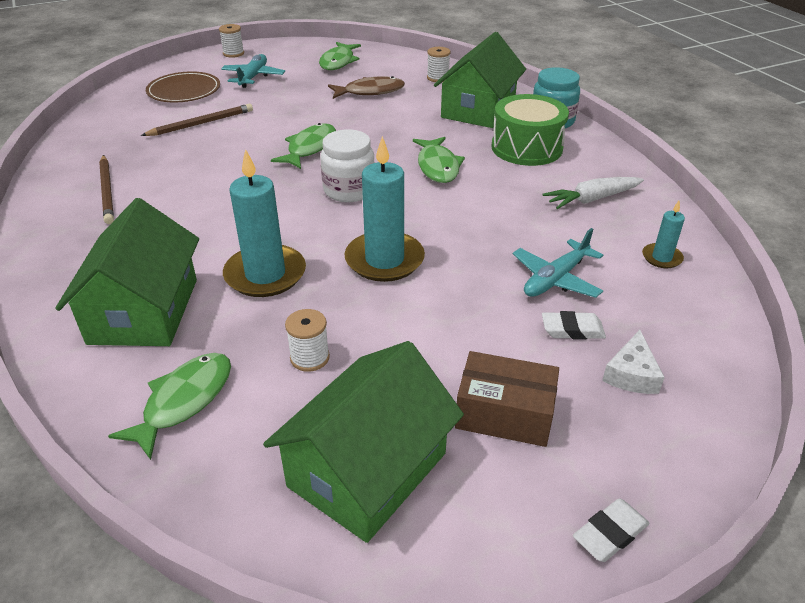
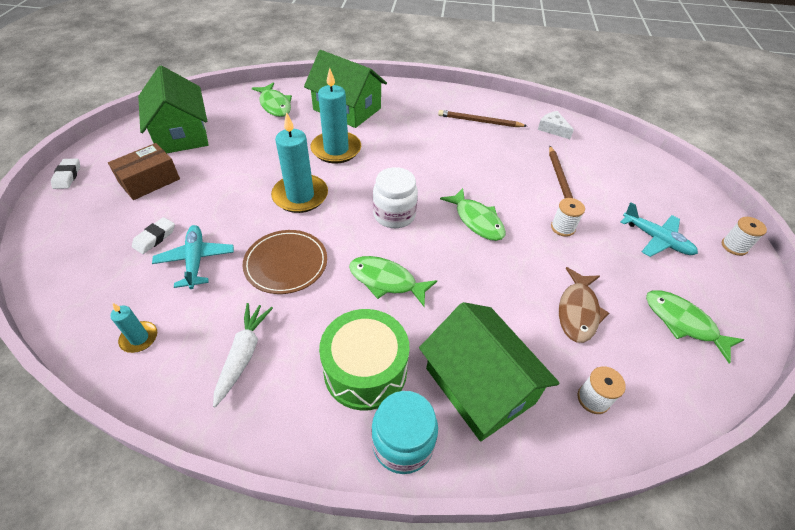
camera: 120 degrees right, 10 degrees up
(184, 91) = (636, 189): brown plate -> brown plate (286, 264)
(310, 358) = (258, 142): white spool -> white spool (562, 228)
(631, 374) = (102, 239): white cheese -> white cheese (553, 129)

